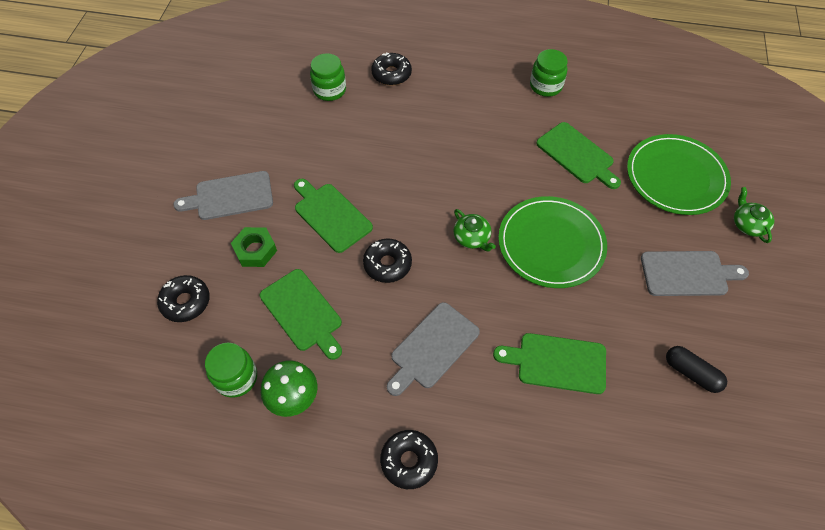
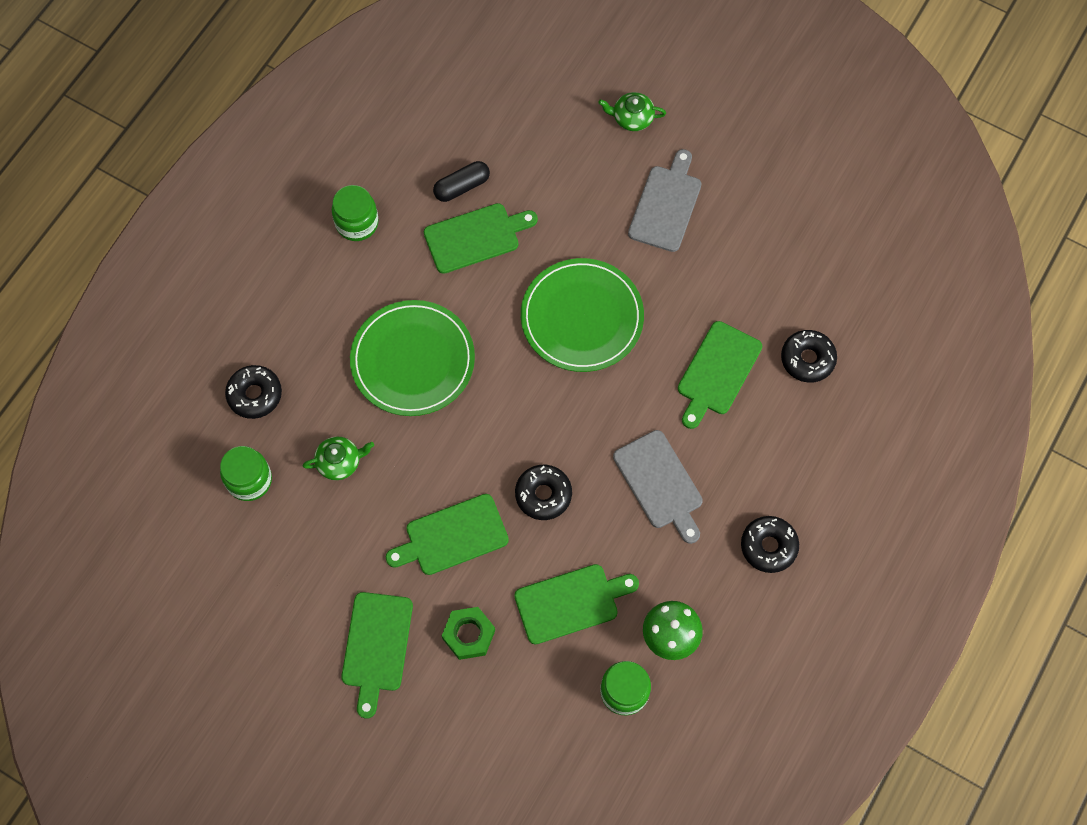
camera: 70 degrees left, 10 degrees up
(186, 302) = (510, 728): black donut -> black donut (807, 359)
(230, 196) = (376, 646): grey cutting board -> green cutting board
(472, 238) = (543, 394): green teapot -> green teapot (339, 462)
(676, 177) = (546, 152): green plate -> green plate (413, 360)
(691, 373) = (769, 258): black capsule -> black capsule (462, 187)

